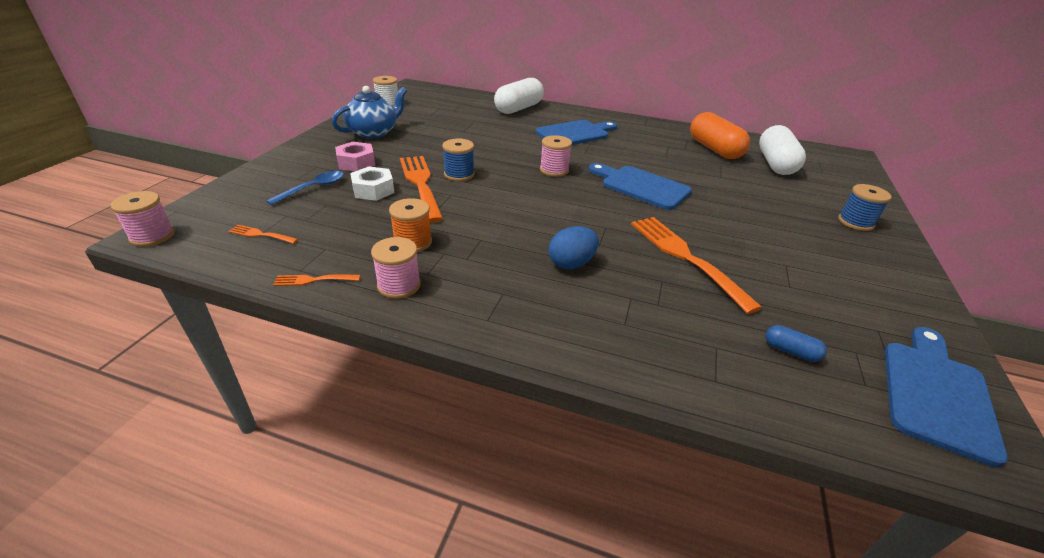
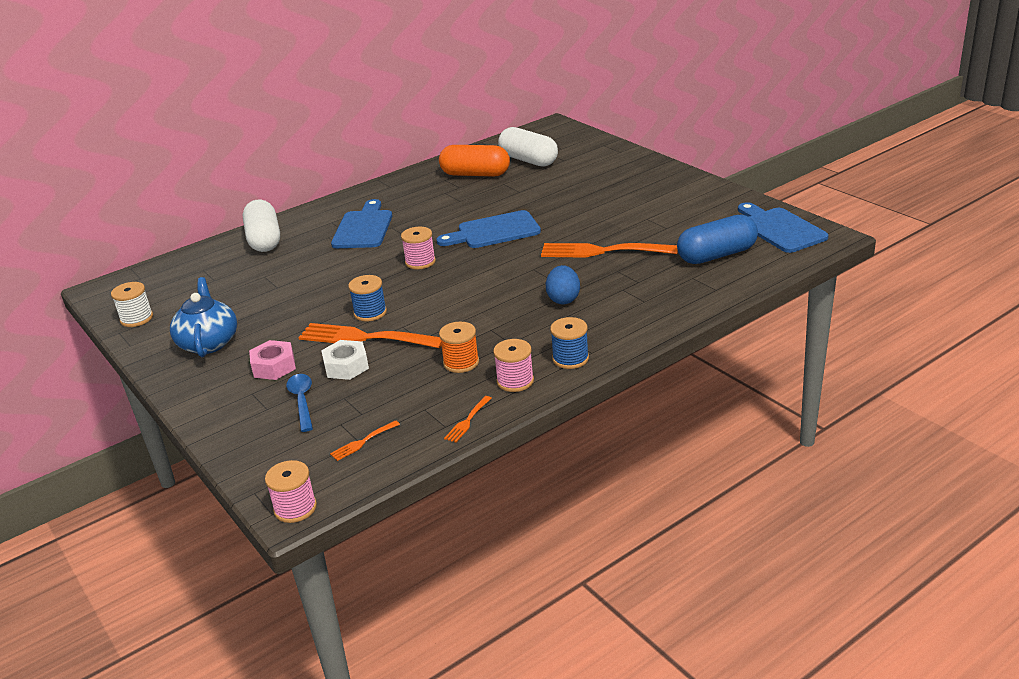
camera: 50 degrees left, 5 degrees down
(790, 351) = (717, 255): blue capsule -> blue capsule, size x2.32
(855, 222) = (631, 170): blue spool -> blue spool (570, 359)

